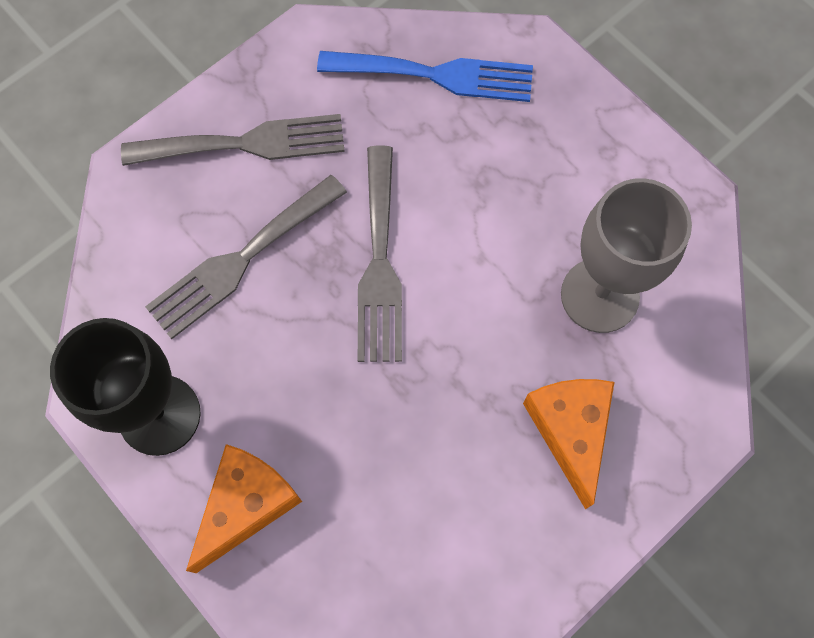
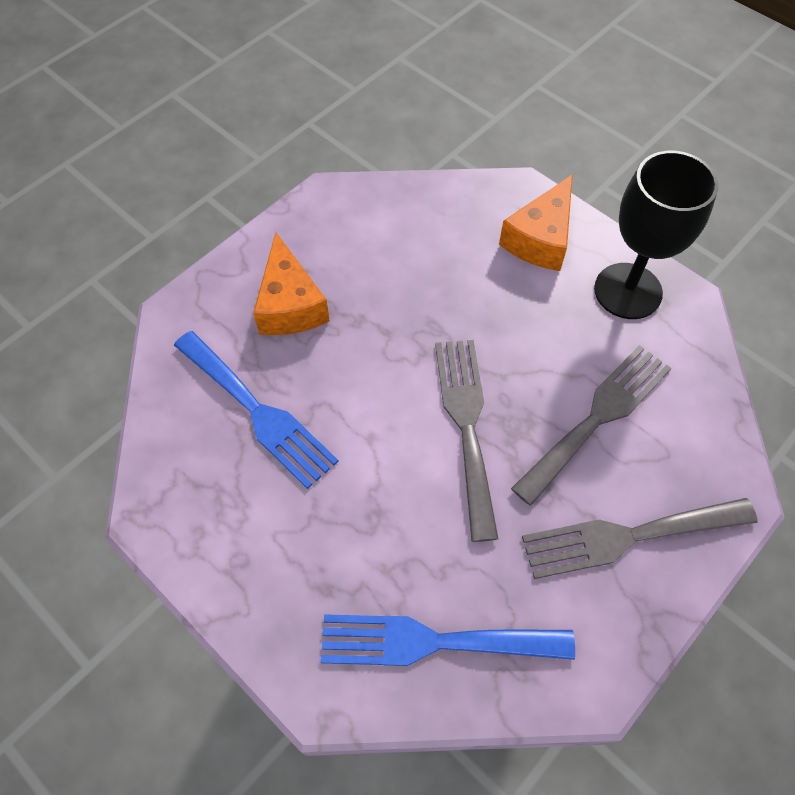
camera: 175 degrees right, 10 degrees down
(599, 295) = (258, 412): grey goblet -> blue fork

